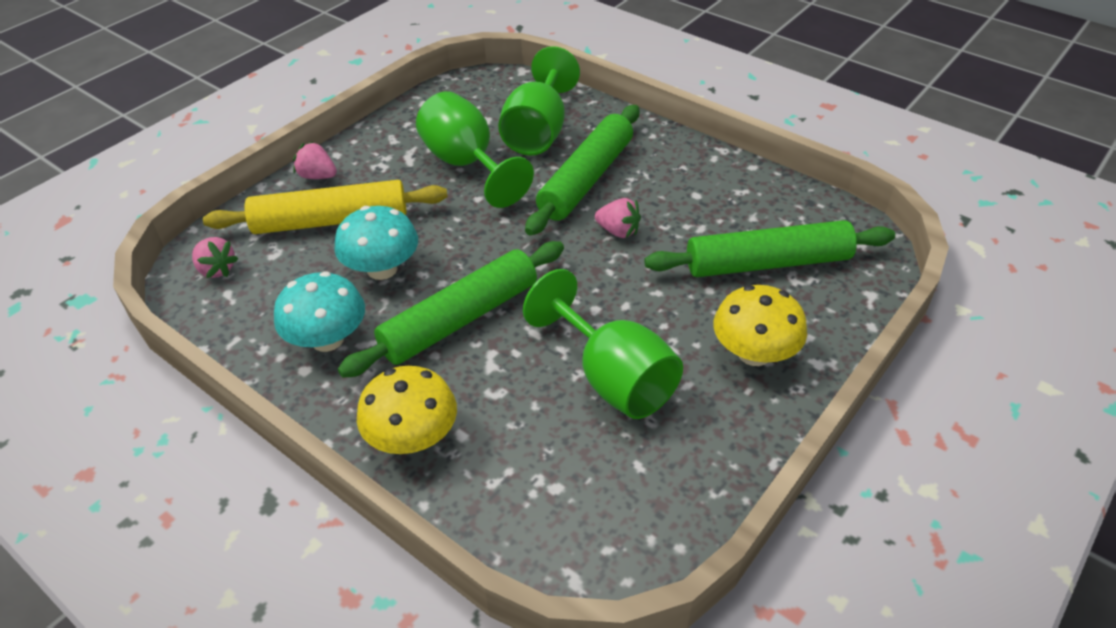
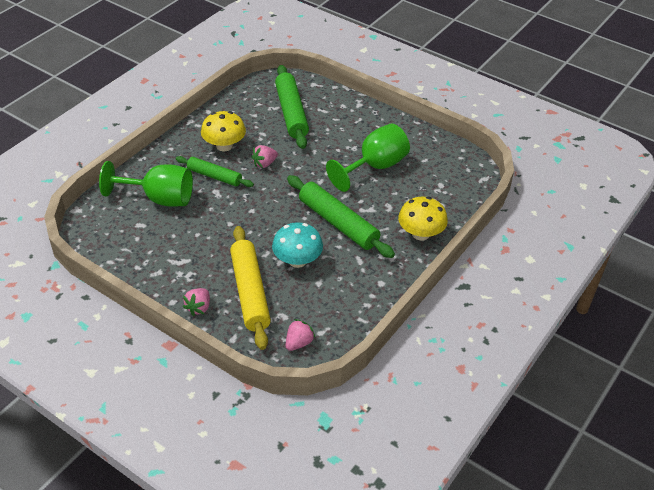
camera: 95 degrees left, 0 degrees up
(327, 339) = (357, 276): turquoise mushroom -> none
(467, 164) = (193, 231): green goblet -> none
(586, 179) = (214, 176): green rolling pin -> green rolling pin, size x0.62
(618, 231) = (264, 164): pink strawberry -> pink strawberry turned 150 degrees counterclockwise
(754, 353) = (354, 122): yellow mushroom -> yellow mushroom (224, 146)

